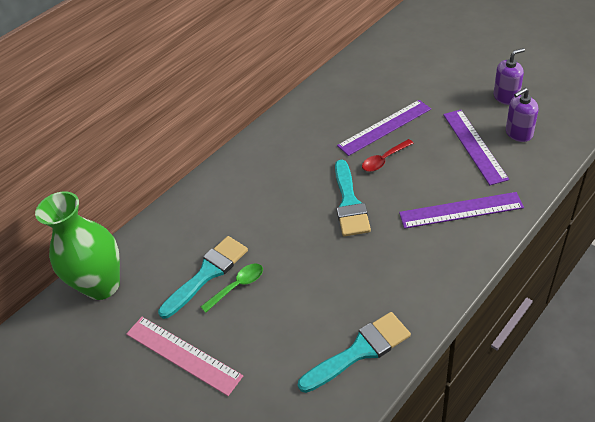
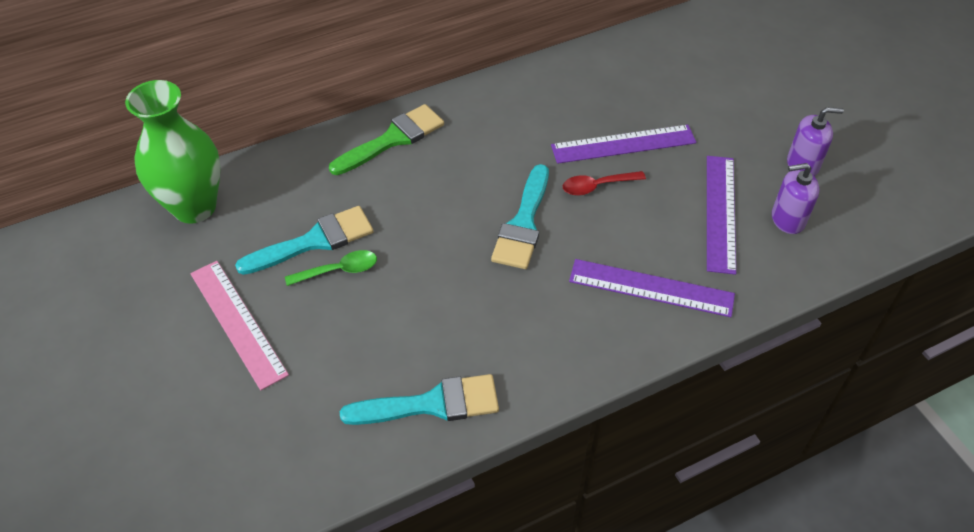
camera: 15 degrees right, 5 degrees up
(225, 183) = (393, 139): none -> green brush

